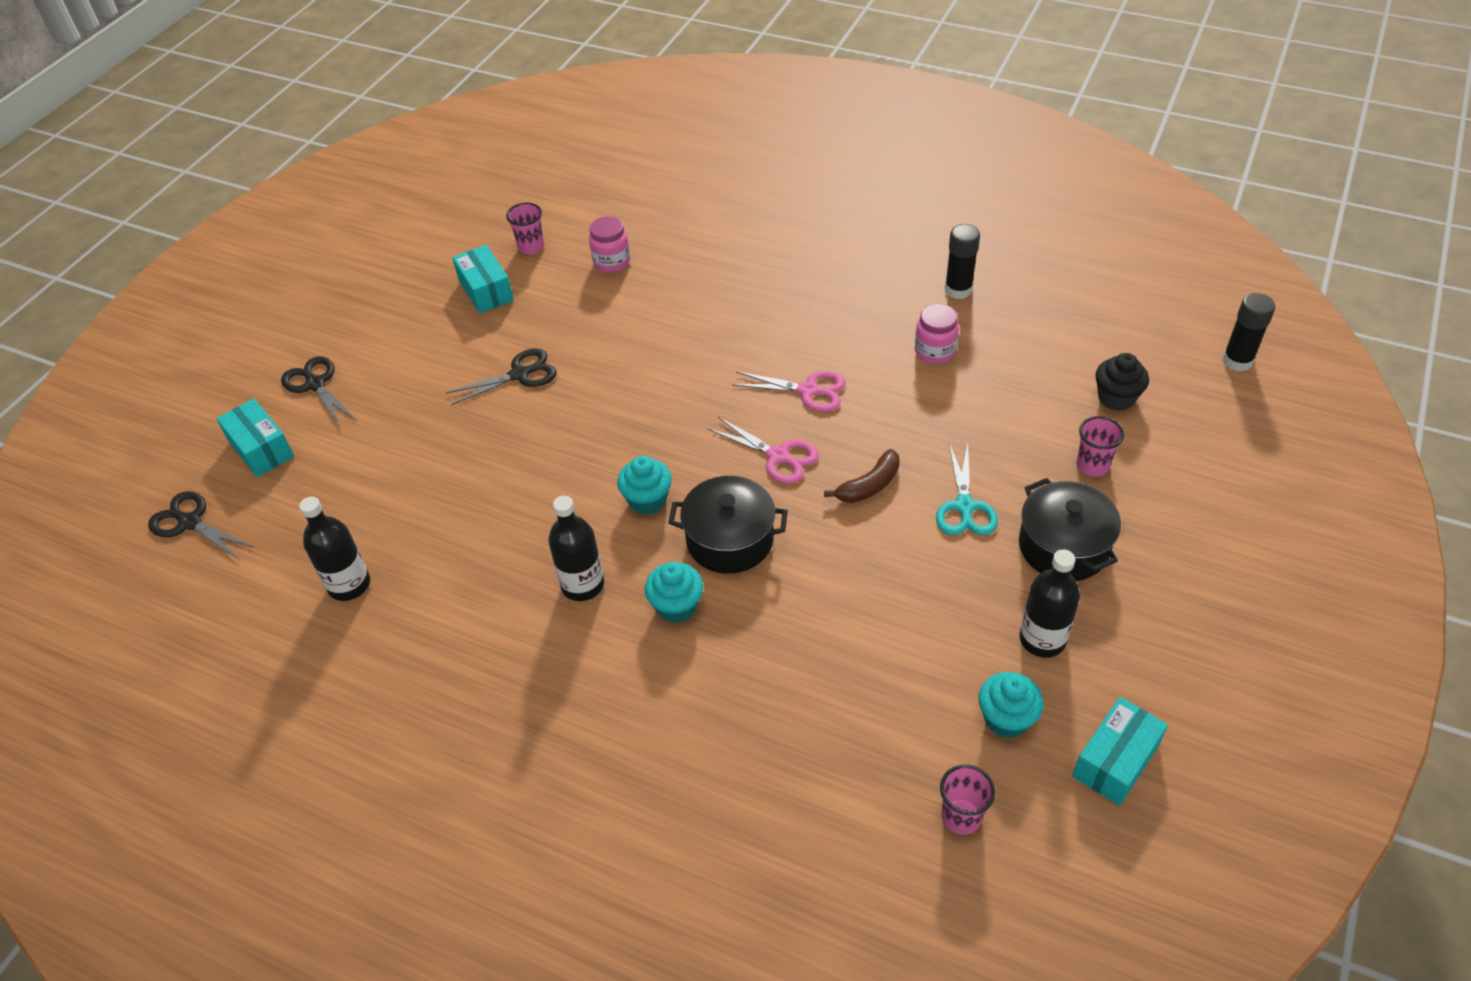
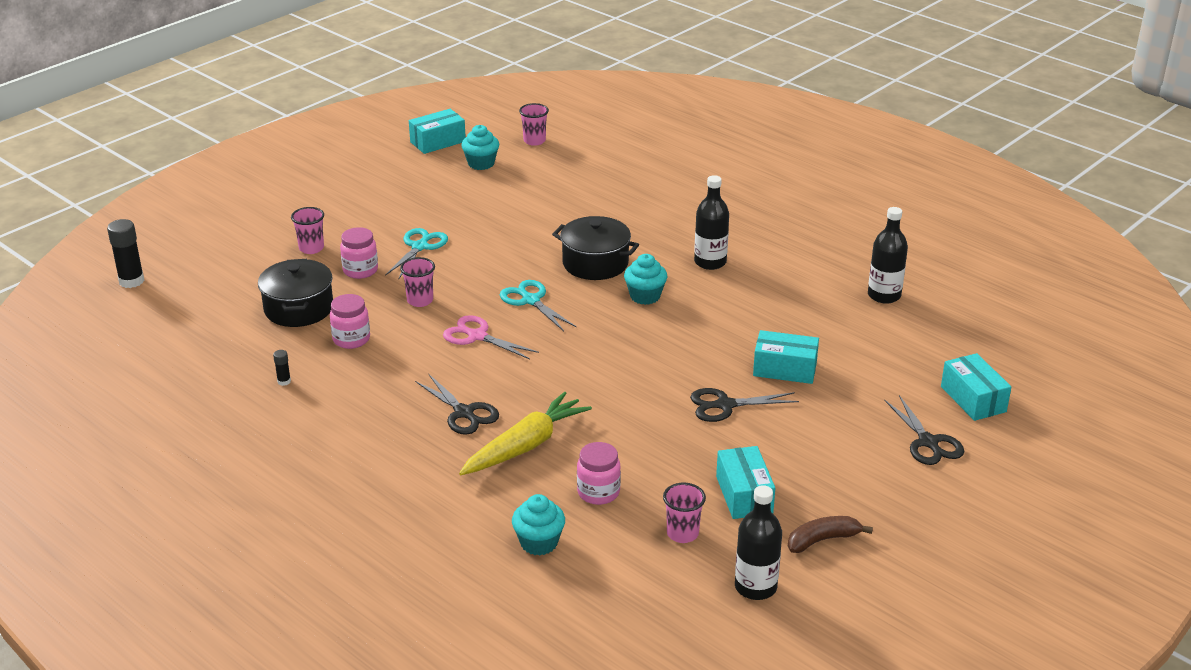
camera: 165 degrees left, 15 degrees down
(190, 522) = (1024, 359): black scissors -> black scissors (464, 413)
(464, 435) = (785, 369): none -> turquoise box
(676, 606) = (649, 240): turquoise cupcake -> turquoise cupcake (539, 543)
(693, 286) = (525, 446): none -> yellow carrot
(778, 456) = (531, 300): pink scissors -> turquoise scissors
(869, 486) = (476, 270): brown banana -> brown banana (823, 540)
(902, 421) = (420, 300): none -> pink cup
(958, 290) = (284, 381): black glue stick -> black glue stick, size x0.49
(1004, 447) = (360, 270): none -> pink jar
(1042, 639) = (431, 185): black bottle -> black bottle (755, 587)
(1063, 547) = (376, 217): black pot -> black pot (299, 308)
(1116, 398) = (248, 279): black cupcake -> none

